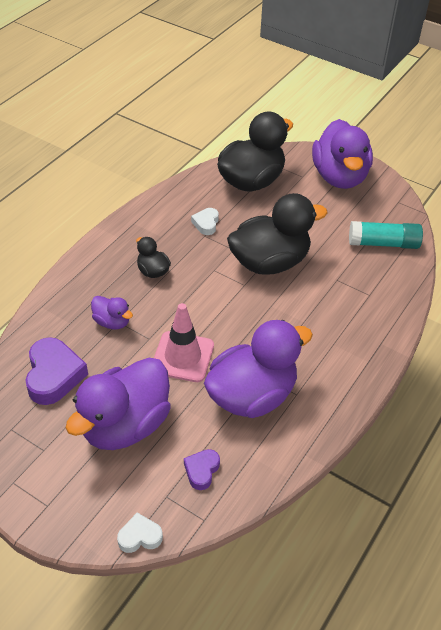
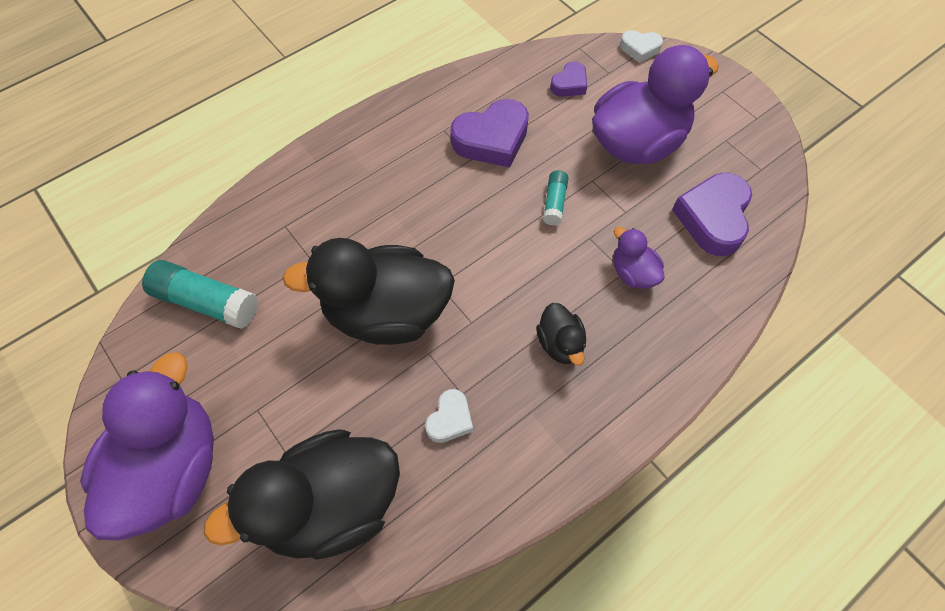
camera: 160 degrees left, 15 degrees up
(182, 357) = (554, 203): pink traffic cone -> turquoise glue stick
(252, 396) = (492, 139): purple duck -> purple heart

